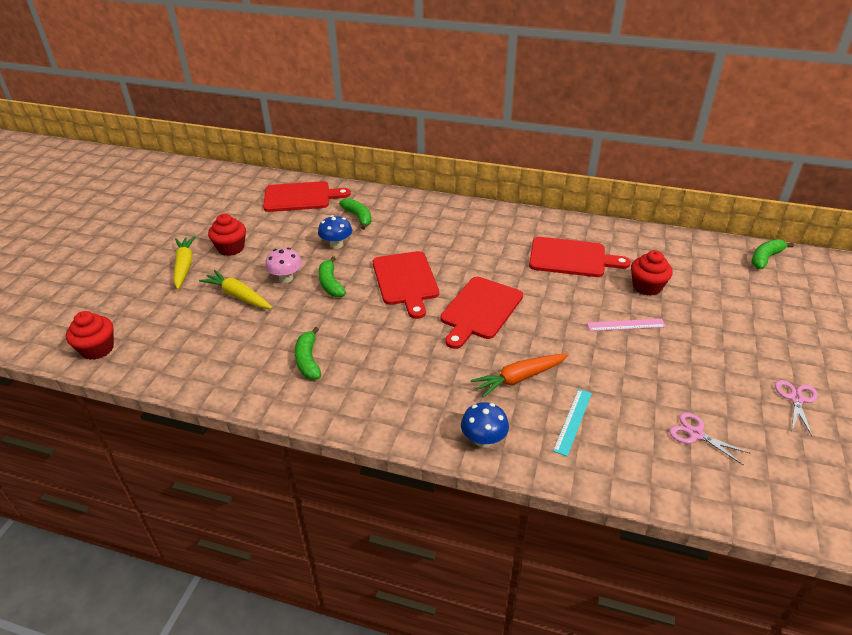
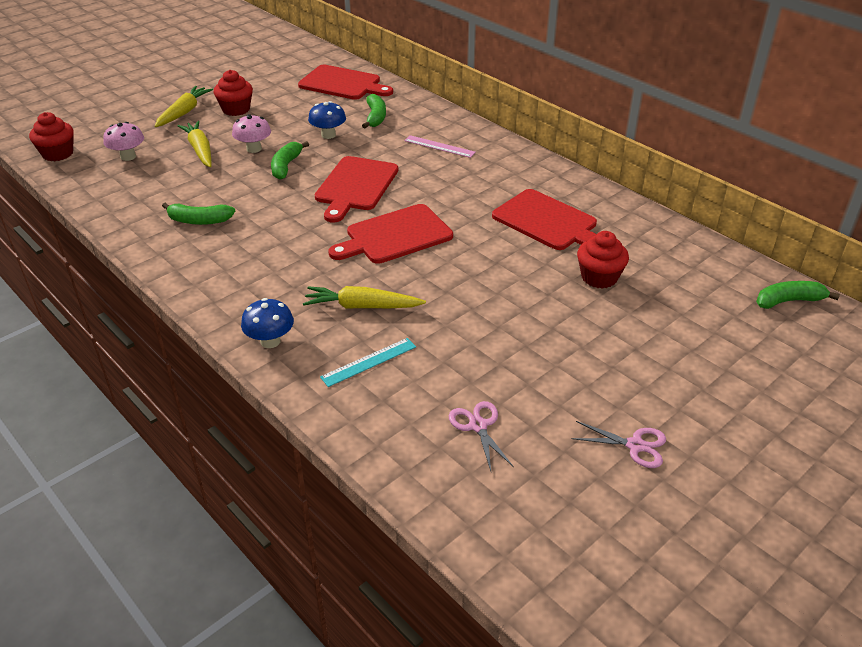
camera: 30 degrees right, 0 degrees up
(175, 326) = (128, 156): none -> pink mushroom
(308, 360) = (199, 221): green banana -> green banana turned 105 degrees counterclockwise
(519, 378) = (362, 306): orange carrot -> yellow carrot
(626, 325) = (529, 303): pink ruler -> pink ruler (439, 146)
(796, 399) = (635, 445): pink scissors -> pink scissors turned 60 degrees clockwise

